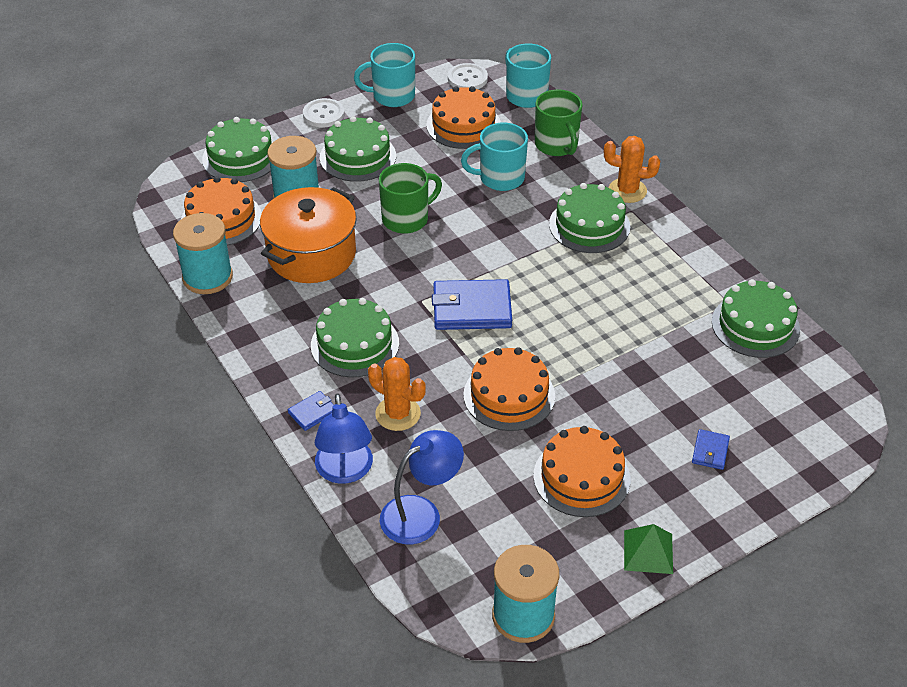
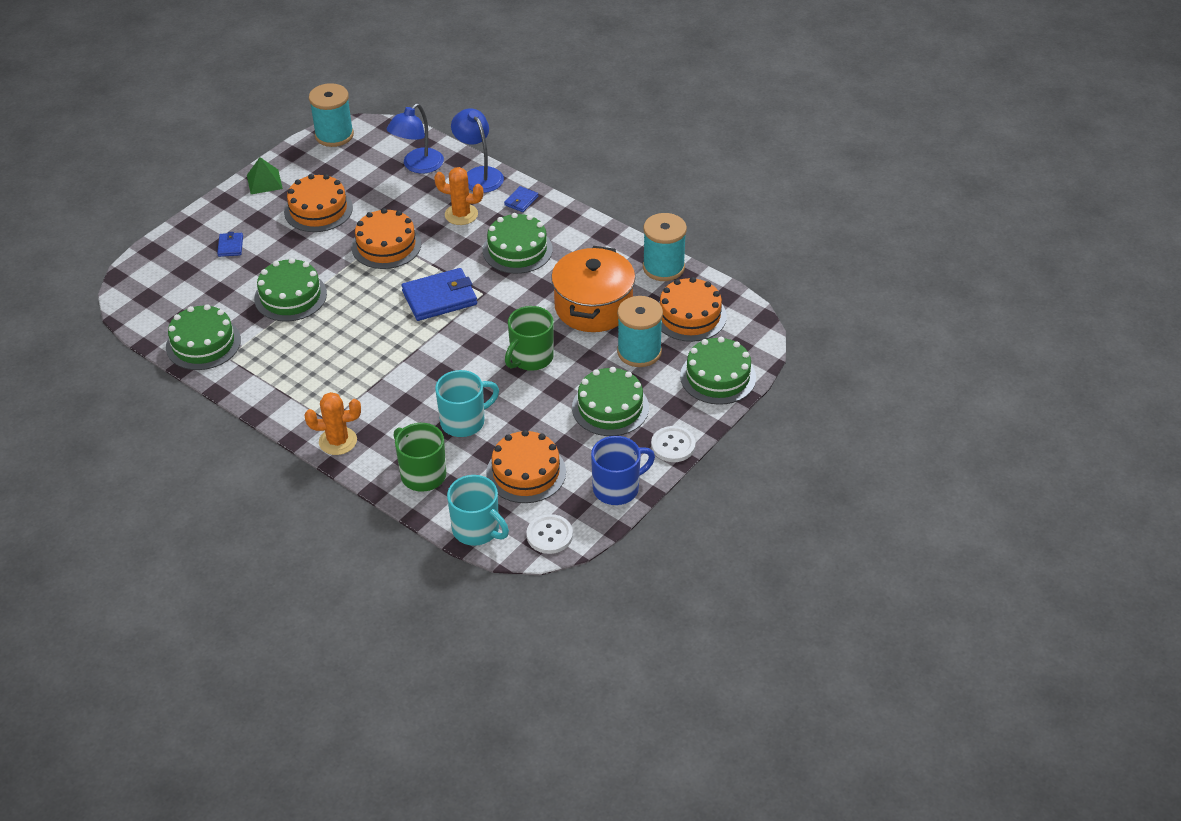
camera: 160 degrees right, 0 degrees up
(392, 96) = (617, 488): turquoise mug -> blue mug
(589, 225) = (364, 395): green cake -> green cake (290, 296)

